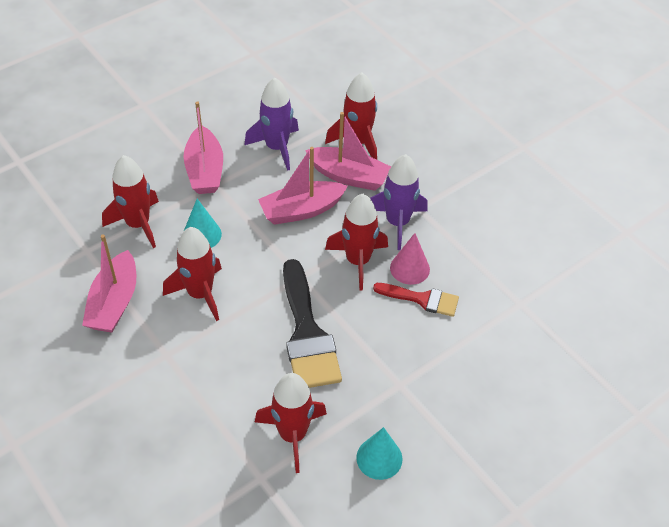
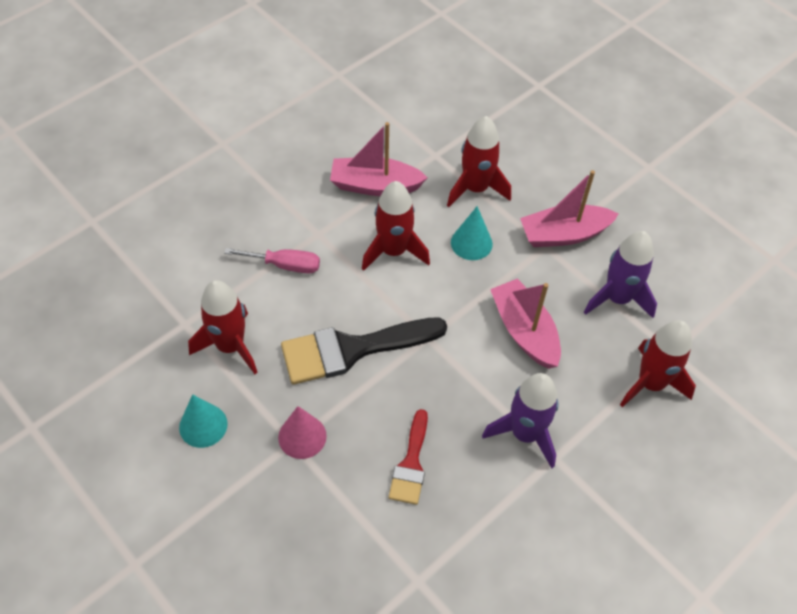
camera: 85 degrees right, 5 degrees up
(201, 385) = (285, 265): none -> pink screwdriver
(348, 176) = (590, 377): pink boat -> none
(358, 261) = (458, 393): red rocket -> none
(409, 268) = (455, 449): pink cone -> pink cone (302, 436)

